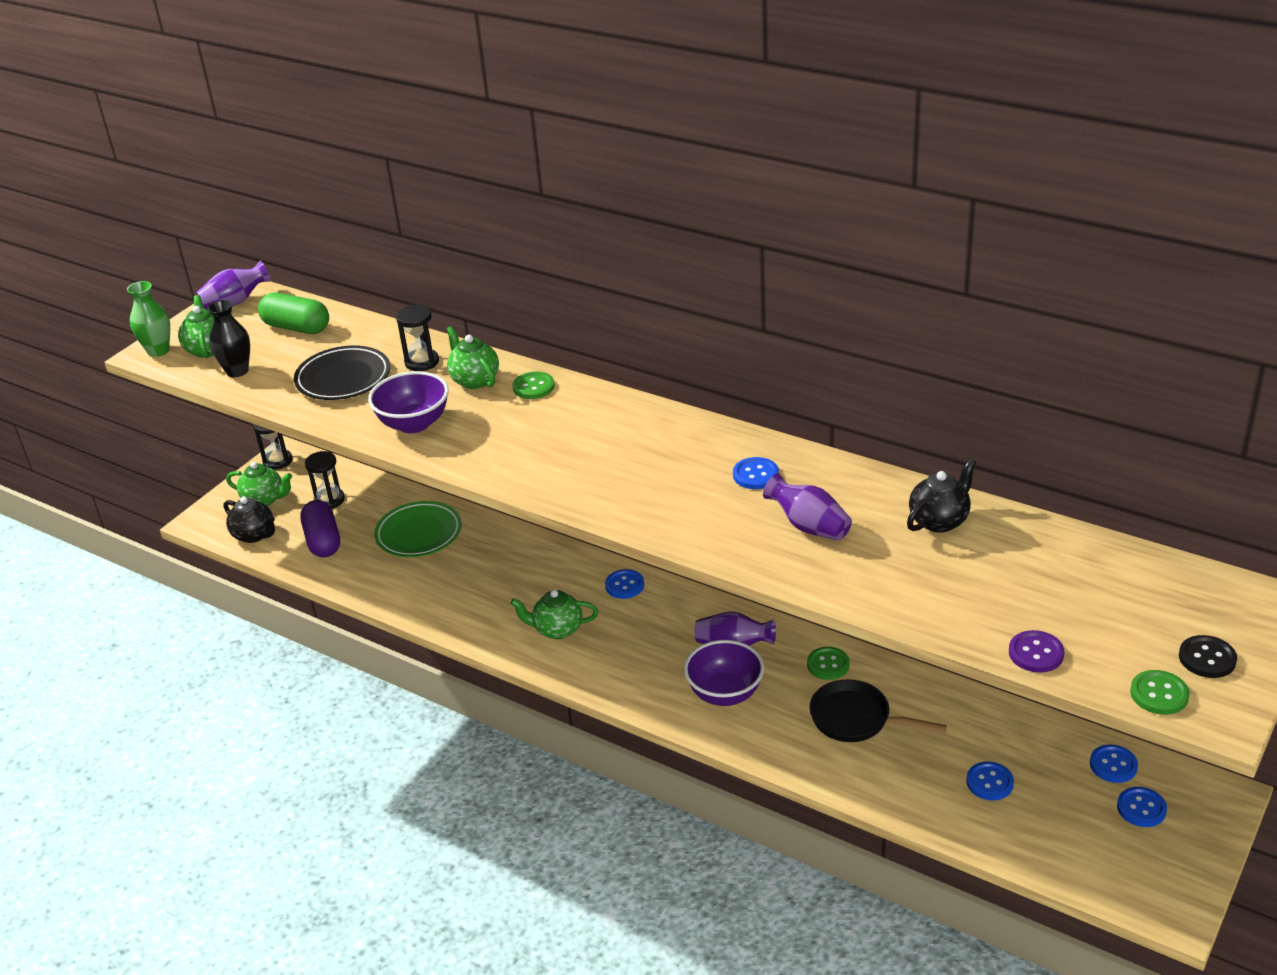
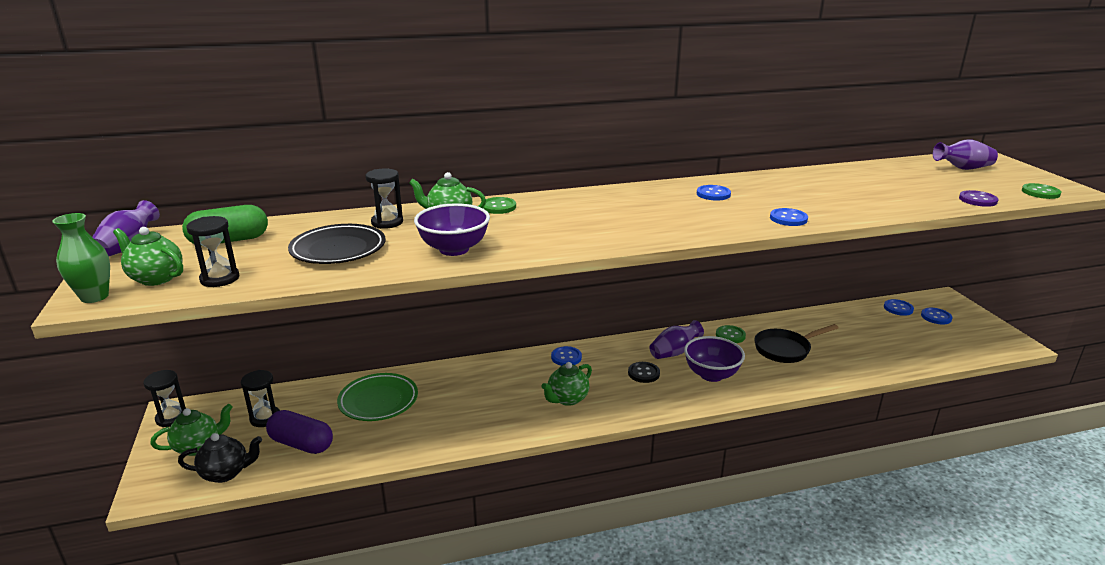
camera: 50 degrees left, 10 degrees down
(237, 371) = (220, 279): black vase -> black hourglass
(809, 526) = (787, 200): purple vase -> purple vase (962, 168)
(939, 521) = (828, 178): black teapot -> none
(989, 782) = (878, 341): blue button -> blue button (788, 218)
(1207, 658) = (1019, 177): black button -> black button (643, 373)

